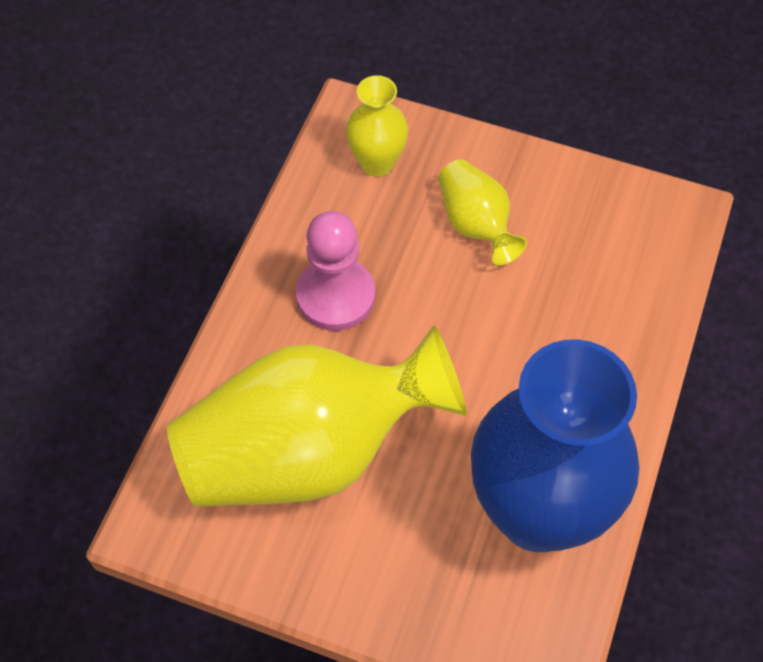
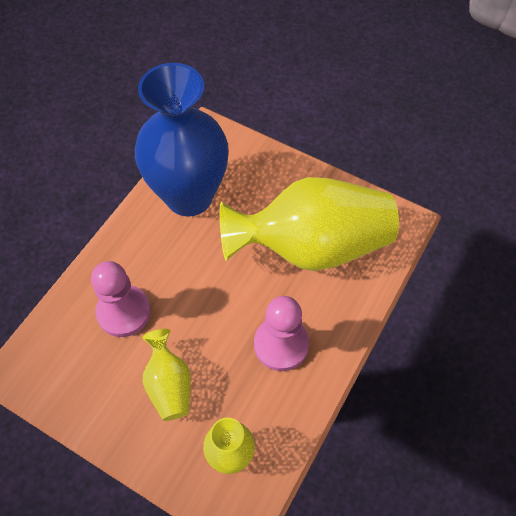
camera: 170 degrees left, 0 degrees up
(573, 305) = (124, 312): none -> pink pawn

